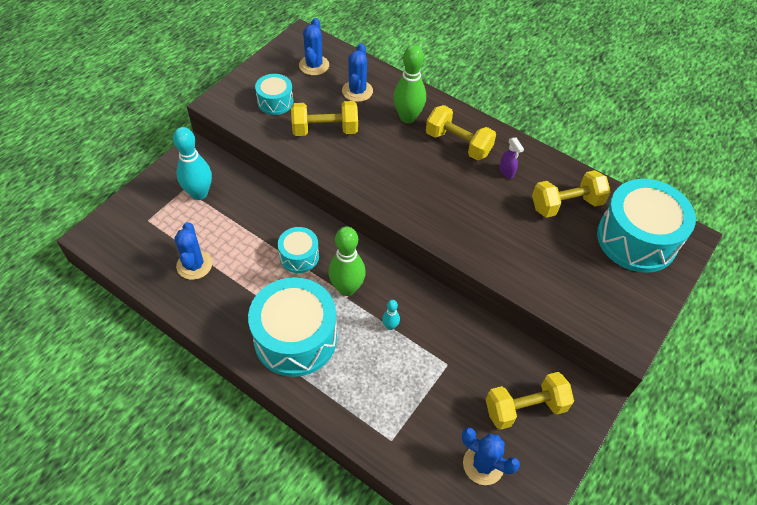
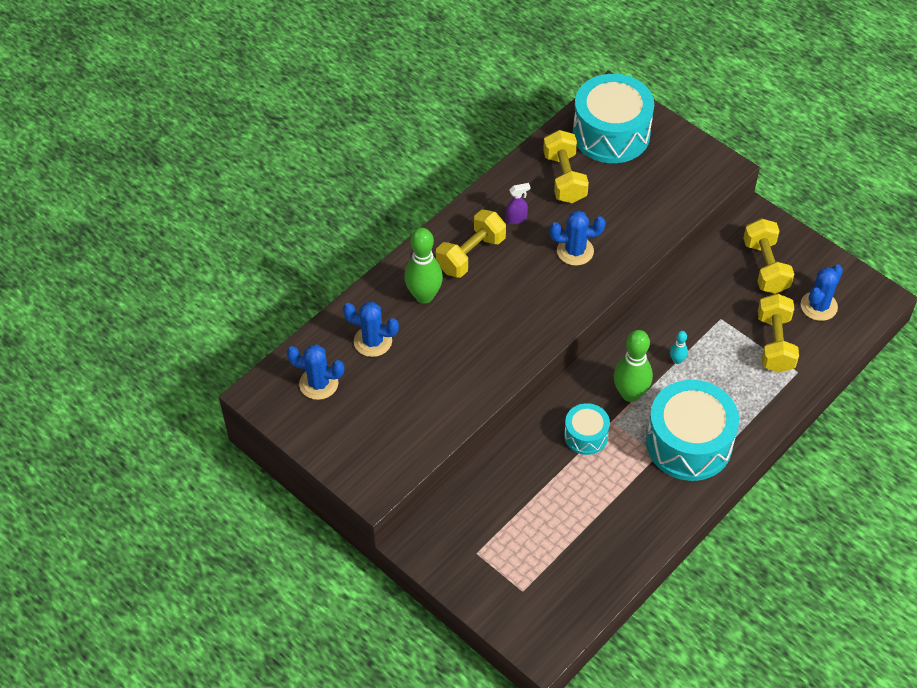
camera: 80 degrees left, 0 degrees up
(194, 265) = (592, 538): blue cactus -> blue cactus (575, 251)
(199, 193) = (486, 536): turquoise bowling pin -> none
(275, 102) = (380, 427): turquoise drum -> none
(325, 130) = (435, 378): yellow dumbbell -> yellow dumbbell (775, 343)

